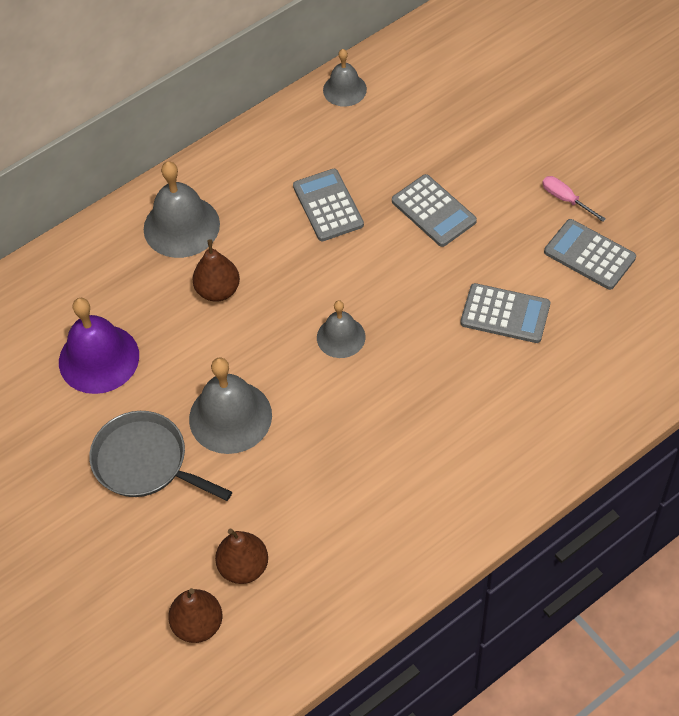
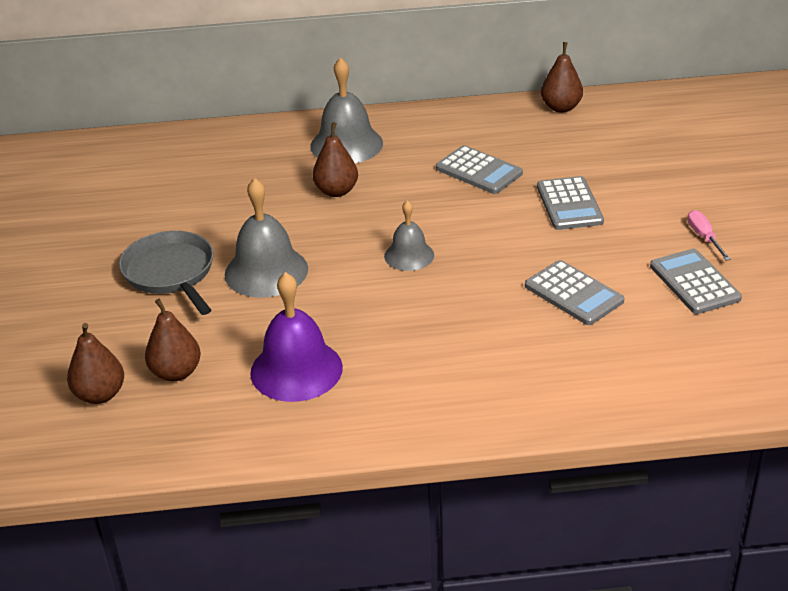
camera: 30 degrees right, 20 degrees down
(99, 358) = (203, 198): purple bell -> purple bell (296, 370)
(328, 206) = (478, 171): grey calculator -> grey calculator turned 120 degrees clockwise
(344, 89) = (561, 107): grey bell -> brown pear

